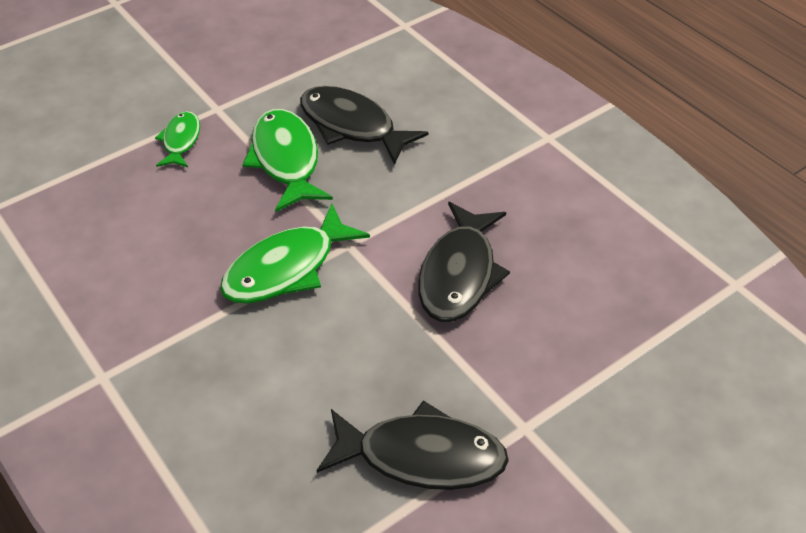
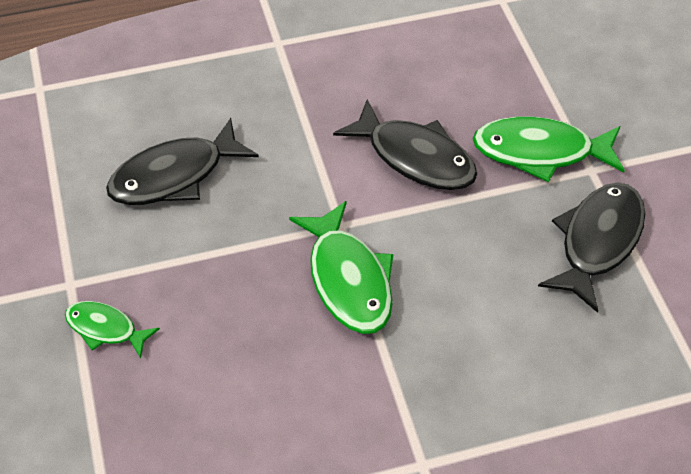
camera: 70 degrees left, 5 degrees up
(286, 160) = (194, 242): green fish -> green fish (540, 152)

